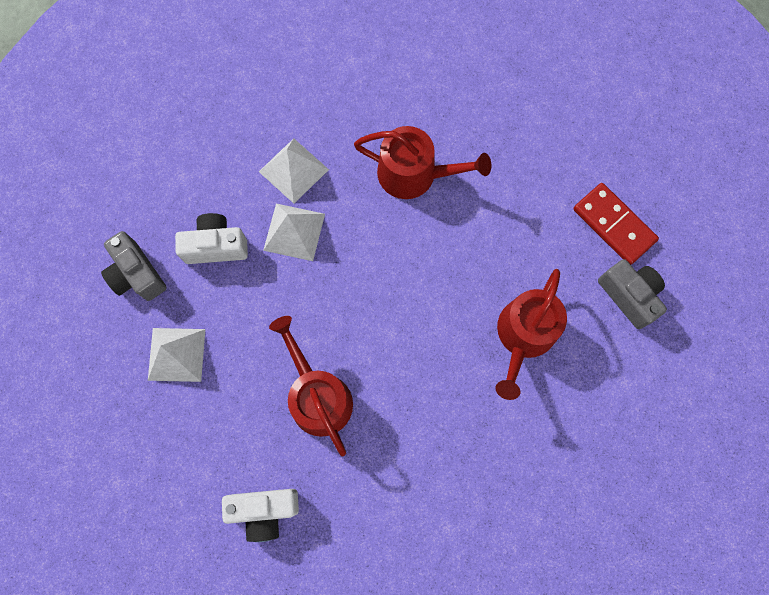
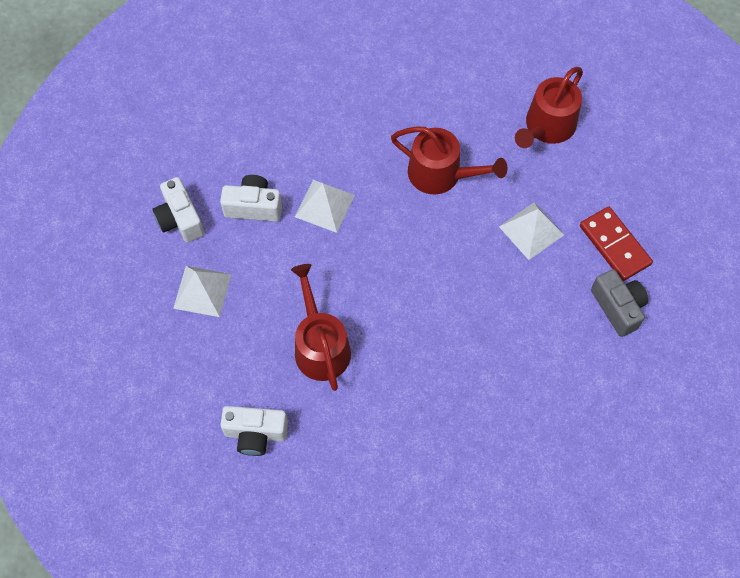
camera: 10 degrees right, 10 degrees down
(137, 274) = (180, 219): grey camera -> white camera
(293, 170) = (333, 154): white pyramid -> white pyramid (531, 230)
(523, 336) = (515, 326): red watering can -> red watering can (547, 127)

